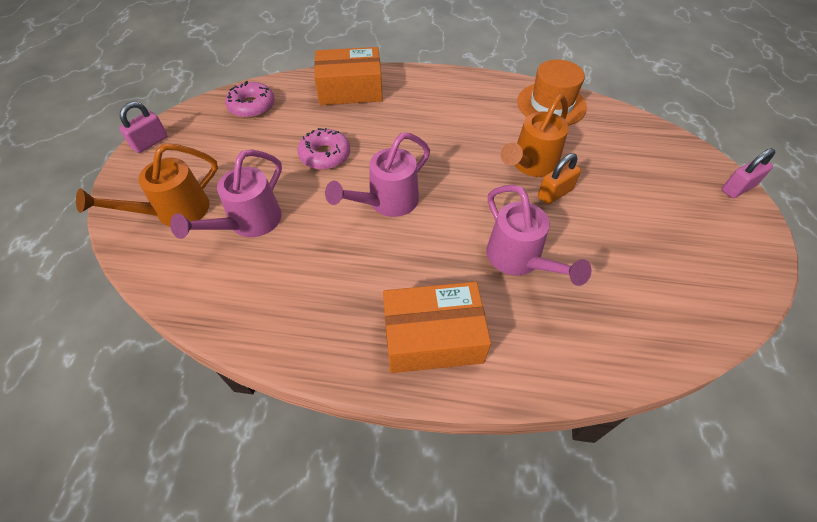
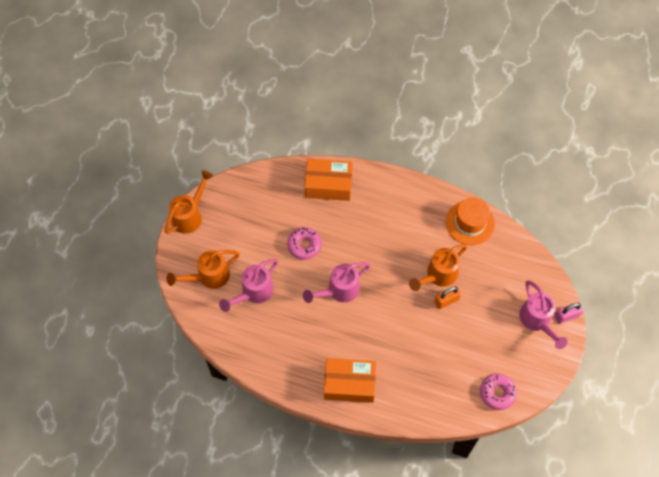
camera: 10 degrees right, 10 degrees up
(150, 142) = (190, 215): pink padlock -> orange watering can
(252, 106) = (257, 191): pink donut -> pink donut (497, 393)
(519, 260) = (409, 345): pink watering can -> pink watering can (537, 321)

